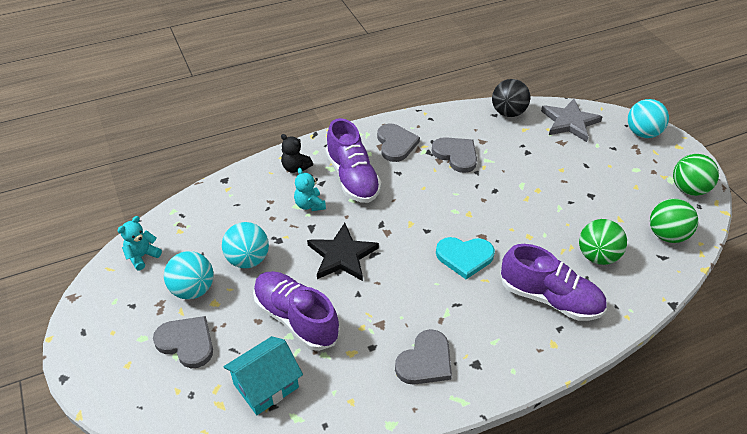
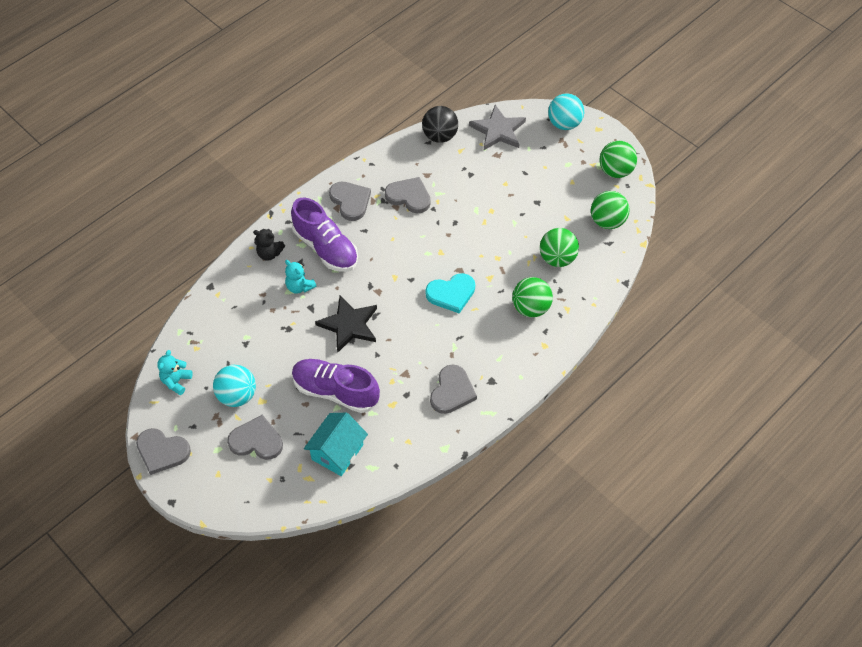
camera: 20 degrees left, 10 degrees up
(86, 321) = (162, 451): none -> grey heart
(248, 259) = (270, 354): turquoise ball -> none
(550, 298) = (530, 308): purple shoe -> green ball

